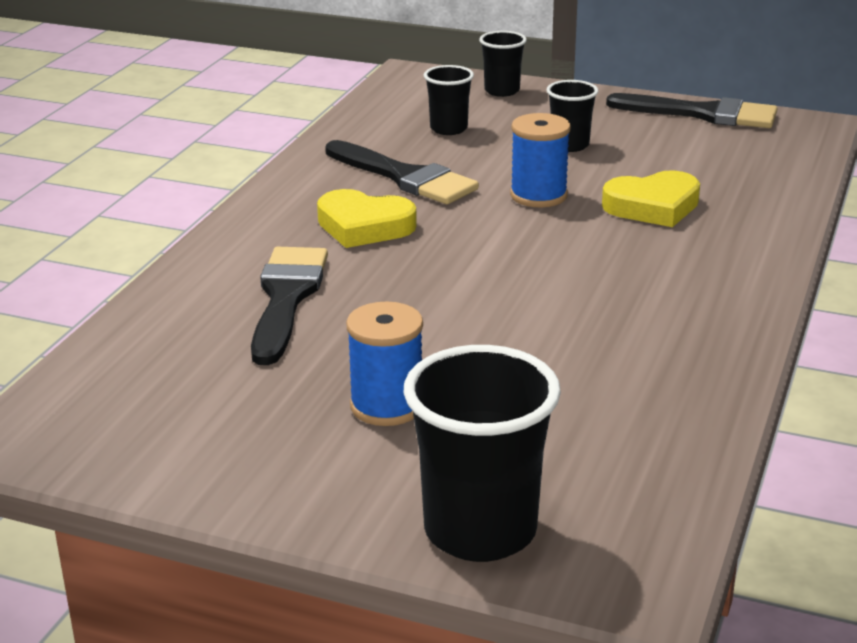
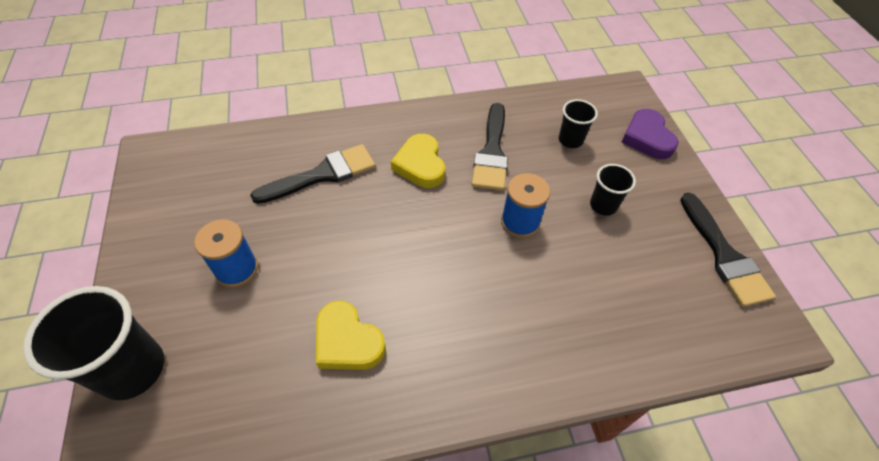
camera: 55 degrees right, 25 degrees up
(502, 91) = (647, 138): black cup -> purple heart
(653, 206) = (554, 287): yellow heart -> yellow heart (347, 341)

